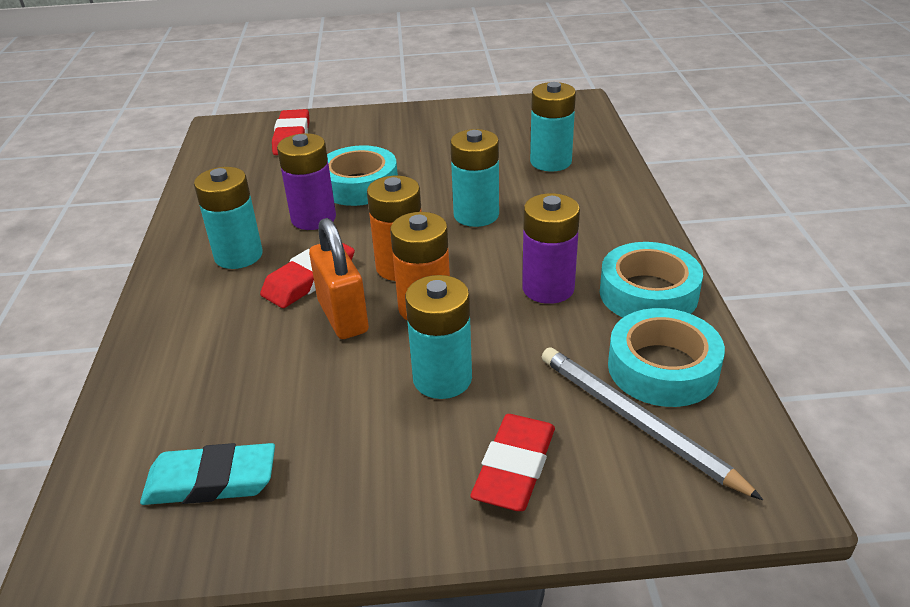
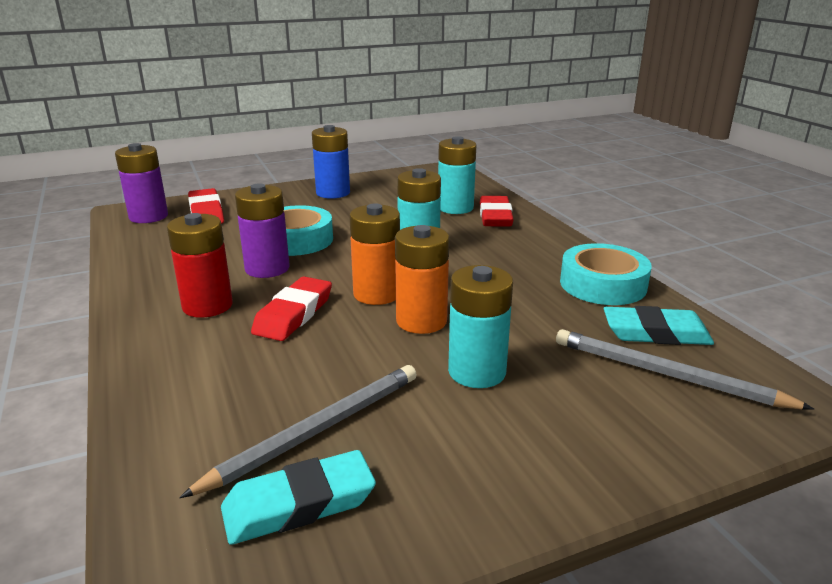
camera: 20 degrees left, 10 degrees down
(238, 255) = (207, 306): turquoise battery -> red battery
(262, 412) = (316, 430): none -> grey pencil
(343, 317) = (348, 339): orange padlock -> none
(430, 125) = (333, 193): none -> blue battery
(514, 467) = (593, 429): red eraser -> red eraser (495, 216)
(548, 288) = (519, 292): purple battery -> purple battery (148, 216)
(662, 368) = (655, 333): turquoise tape -> turquoise eraser

